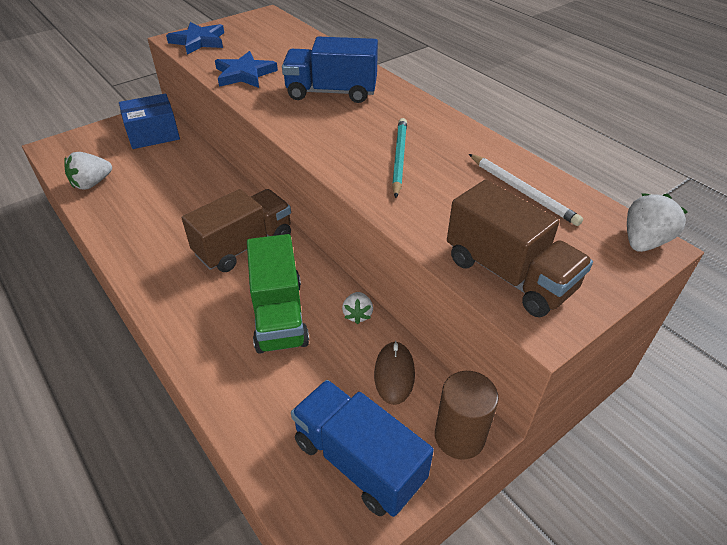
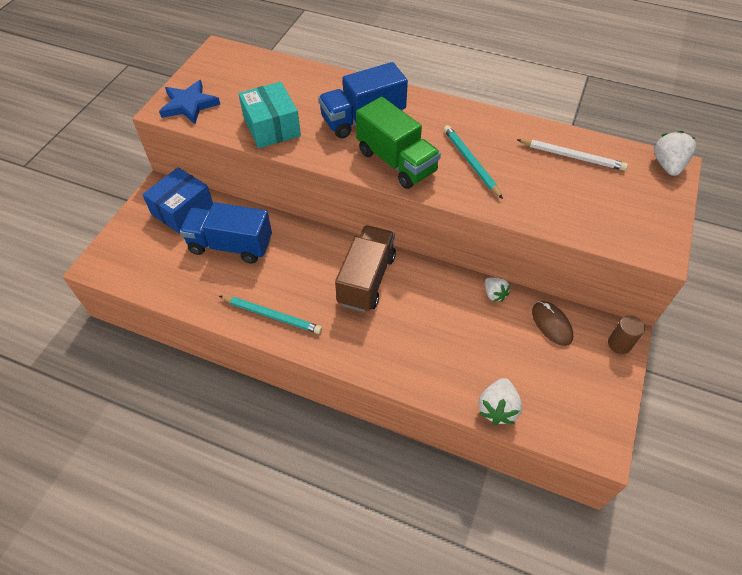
camera: 30 degrees left, 10 degrees up
(92, 183) = (180, 283): white strawberry -> white strawberry (497, 408)
(133, 238) = (271, 315): none -> turquoise pencil
(244, 74) = (272, 127): blue star -> turquoise box
(279, 315) = (443, 321): green truck -> green truck (396, 162)
(358, 460) = (577, 391): blue truck -> blue truck (230, 245)
(459, 436) = (619, 344): brown cylinder -> brown cylinder, size x0.66
(509, 274) = (615, 226): brown truck -> none

